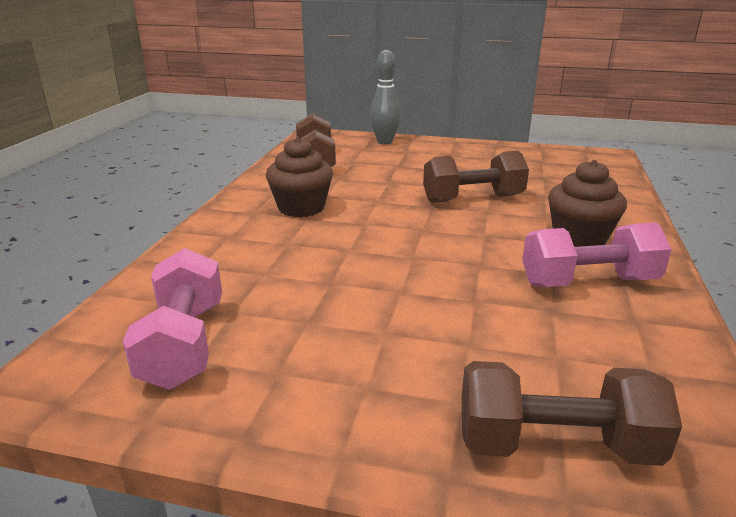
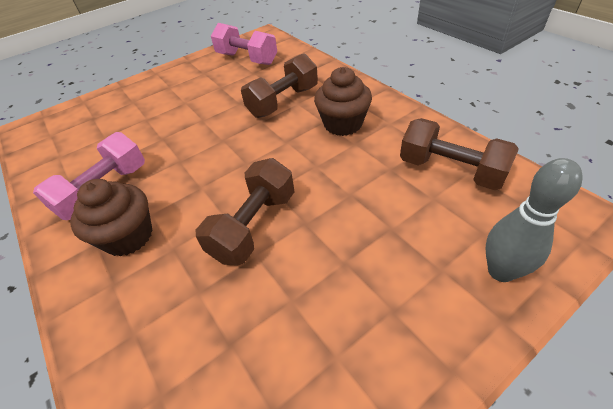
camera: 135 degrees right, 20 degrees up
(555, 445) = (91, 109): brown dumbbell -> brown dumbbell (283, 102)

